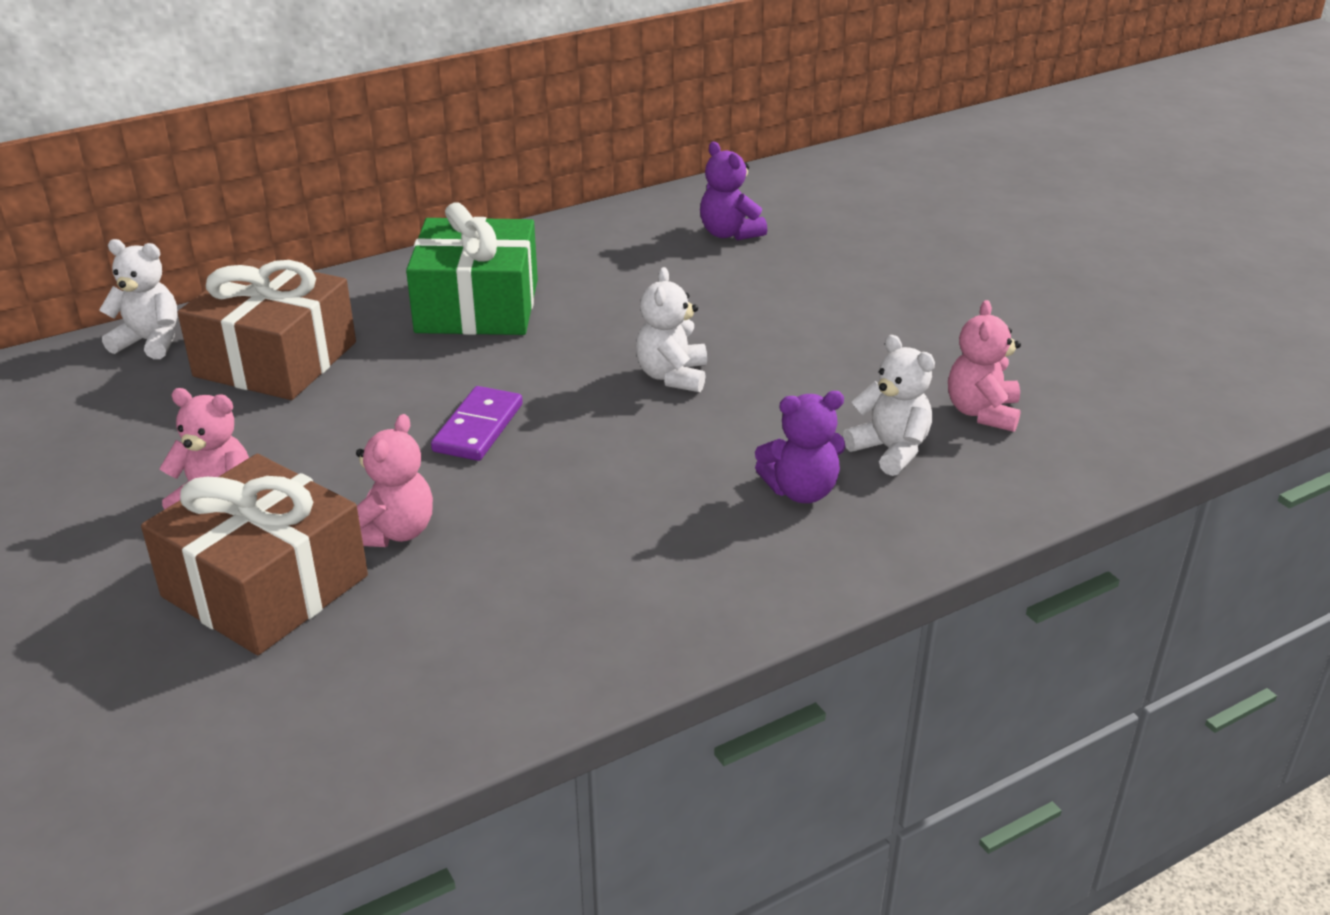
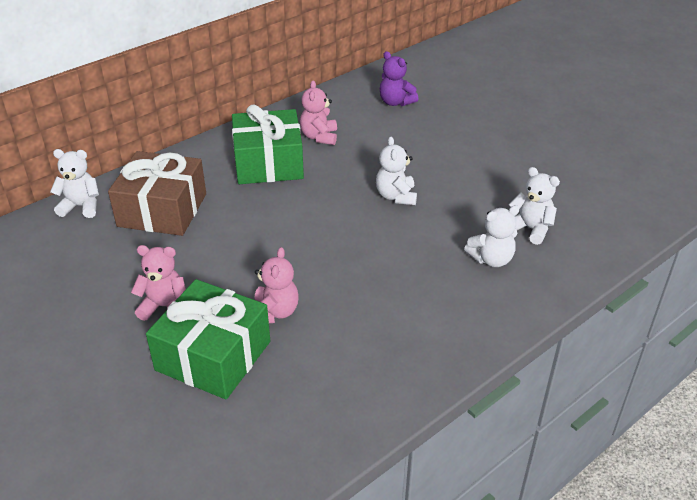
camera: 10 degrees left, 5 degrees up
(265, 586) = (213, 356): brown gift -> green gift
(478, 428) = (298, 241): purple domino -> none
(801, 491) = (491, 259): purple teddy bear -> white teddy bear
(982, 412) = (571, 200): pink teddy bear -> pink teddy bear (319, 137)

